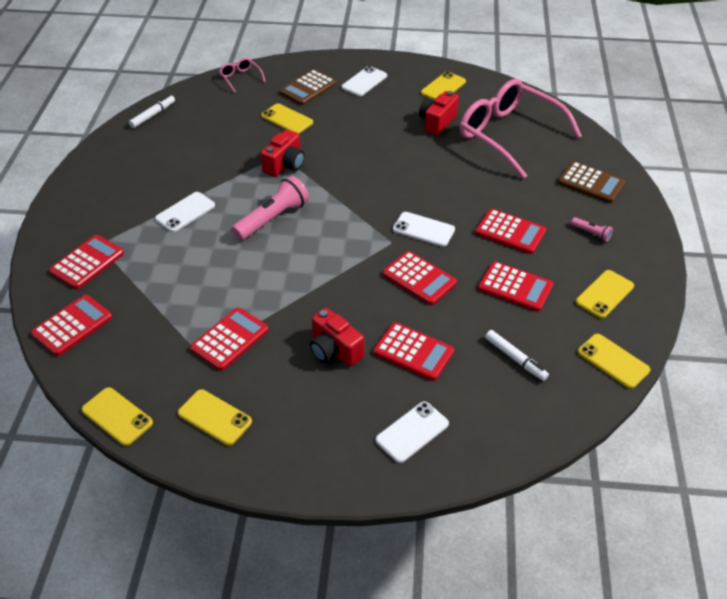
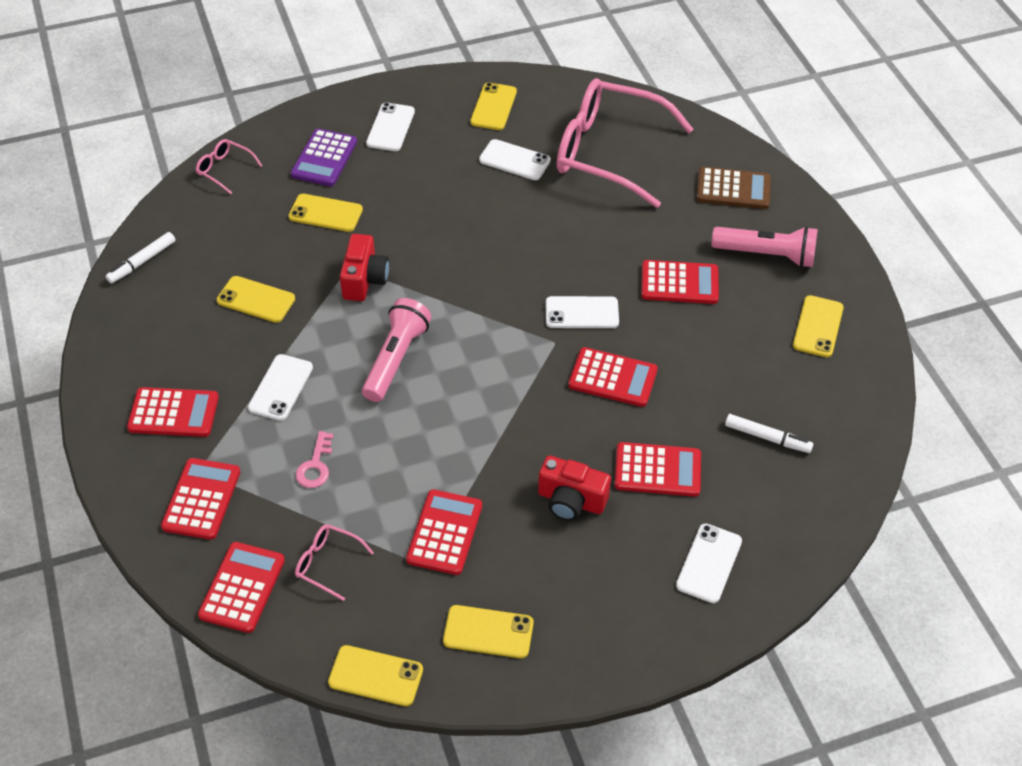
camera: 25 degrees left, 5 degrees up
(138, 331) = (328, 564): none -> pink glasses
(153, 115) = (142, 262): white marker -> white marker turned 150 degrees counterclockwise
(173, 267) = (315, 465): none -> pink key
(308, 88) = (324, 158): brown calculator -> purple calculator
(437, 122) = (514, 160): red camera -> white phone
(515, 287) = (721, 351): red calculator -> red calculator (173, 413)
(591, 233) = (766, 255): pink flashlight -> pink flashlight, size x2.08
(613, 361) = (865, 403): yellow phone -> yellow phone (256, 300)

